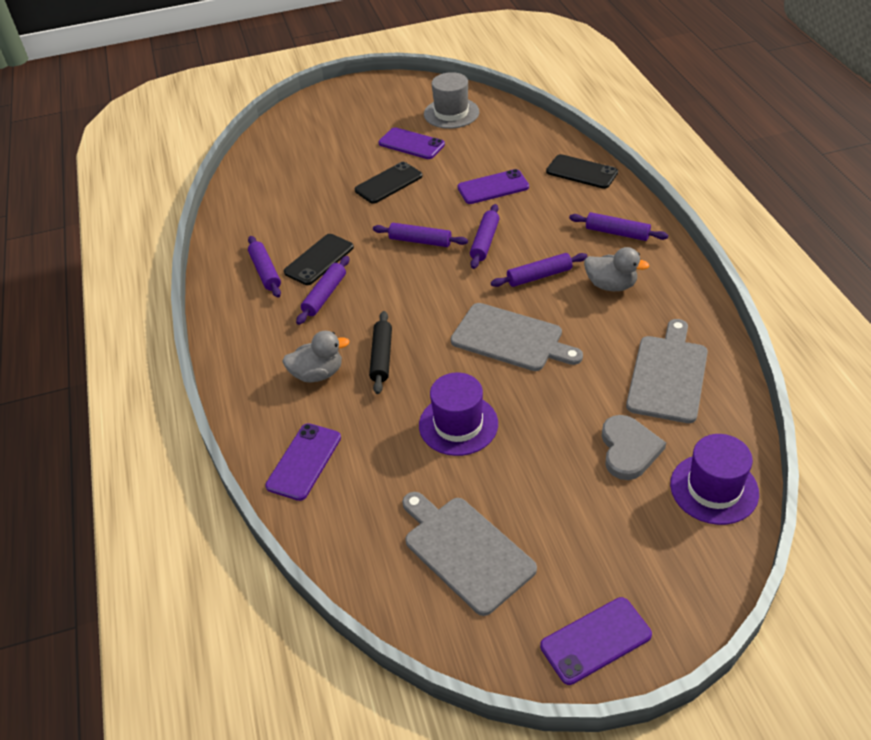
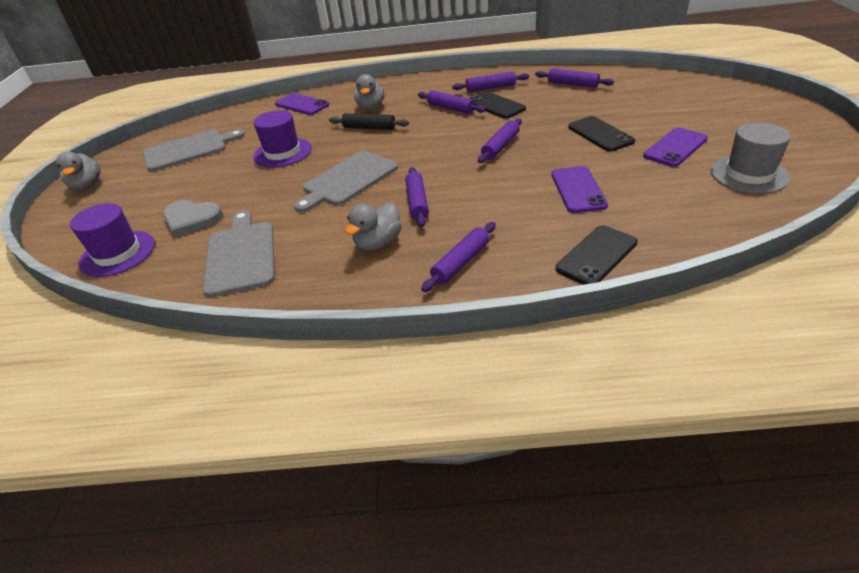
camera: 105 degrees right, 5 degrees down
(485, 241) = (484, 178): purple rolling pin -> purple rolling pin (572, 84)
(595, 640) = (87, 185): purple phone -> grey duck
(668, 375) = (241, 255): grey cutting board -> grey cutting board turned 135 degrees counterclockwise

